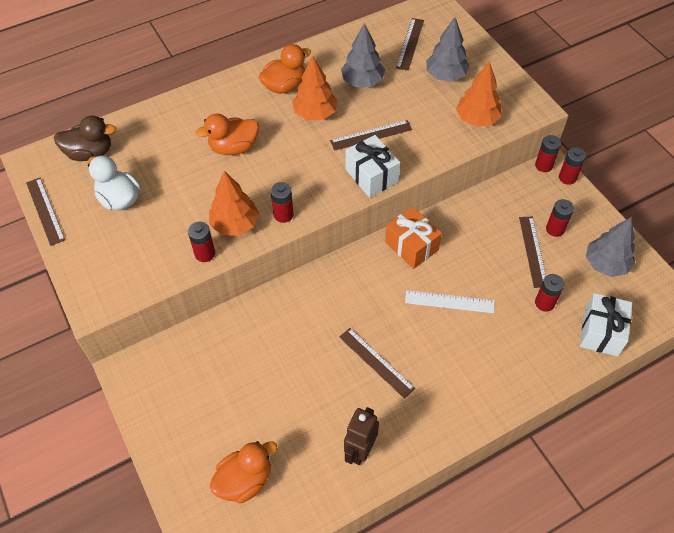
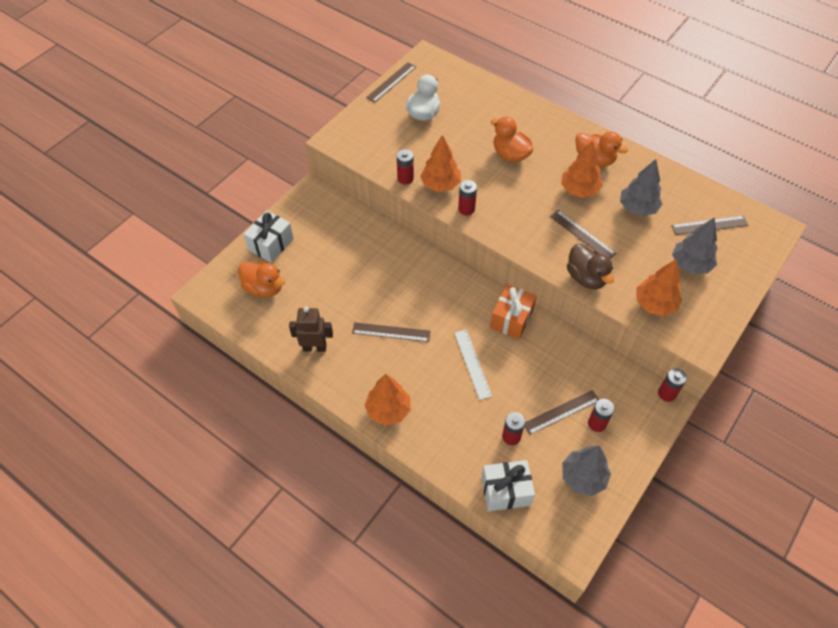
camera: 65 degrees right, 0 degrees up
(90, 153) = (453, 81): brown duck -> brown duck (586, 277)
(371, 176) = (539, 250): white gift -> white gift (271, 244)
(376, 362) = (391, 332): brown ruler -> brown ruler turned 75 degrees clockwise
(473, 402) = (388, 410): none -> orange tree
(567, 178) = (665, 418): red battery -> none

